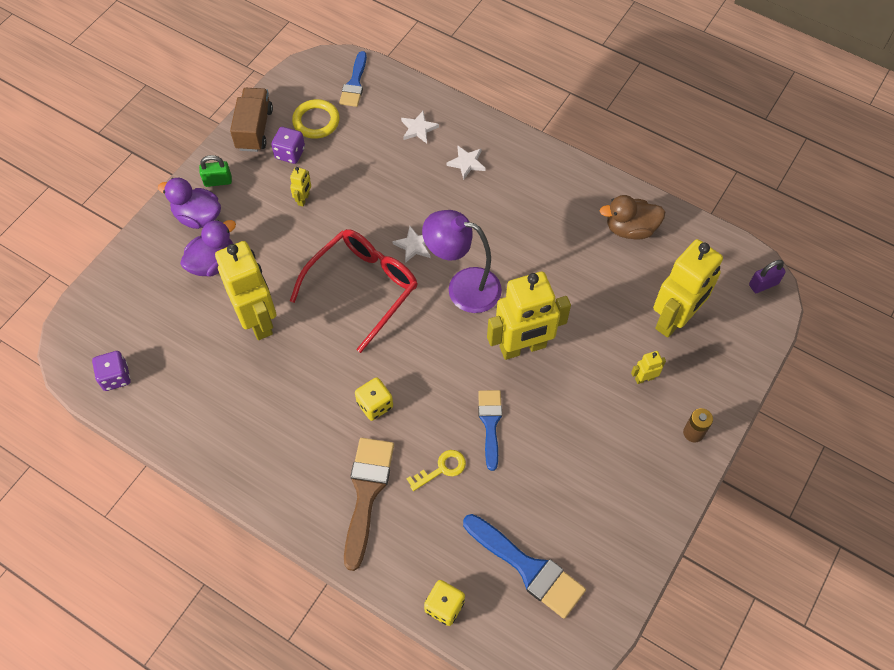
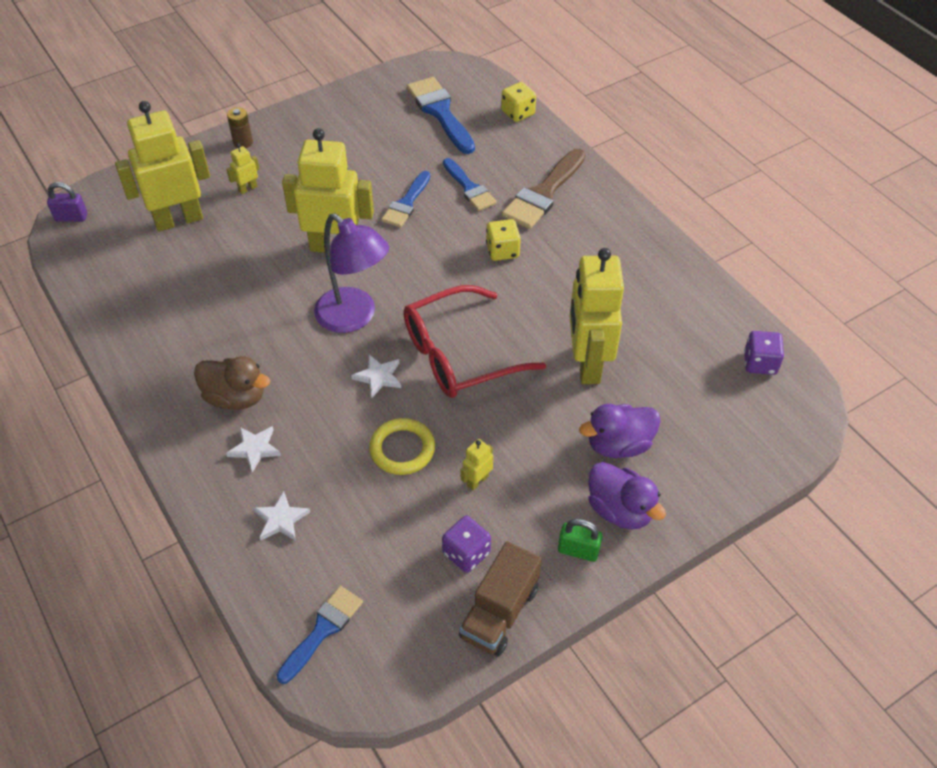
camera: 155 degrees left, 10 degrees down
(316, 121) = (408, 588): yellow ring -> yellow ring (402, 449)
(441, 469) = (469, 188): yellow key -> blue brush
(630, 229) = (142, 308): brown duck -> brown duck (235, 397)
(644, 378) = (247, 188): yellow robot -> yellow robot turned 135 degrees clockwise

